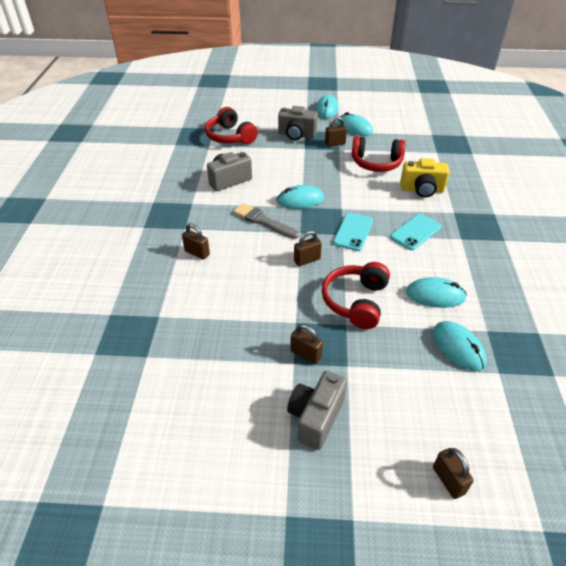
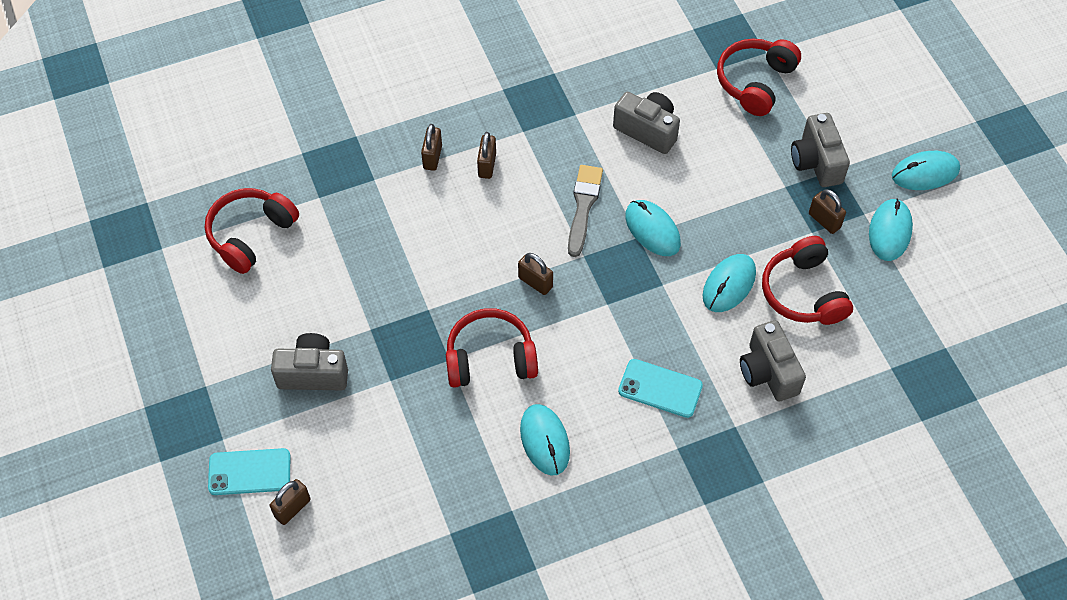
camera: 65 degrees right, 15 degrees up
(145, 419) = (250, 234): none -> red headphones
(305, 354) = (387, 336): brown padlock -> brown padlock (432, 157)
(353, 232) = (619, 315): turquoise phone -> turquoise phone (249, 472)
(422, 190) = (768, 372): yellow camera -> grey camera
(458, 347) = (469, 484): turquoise mouse -> turquoise mouse (729, 284)

